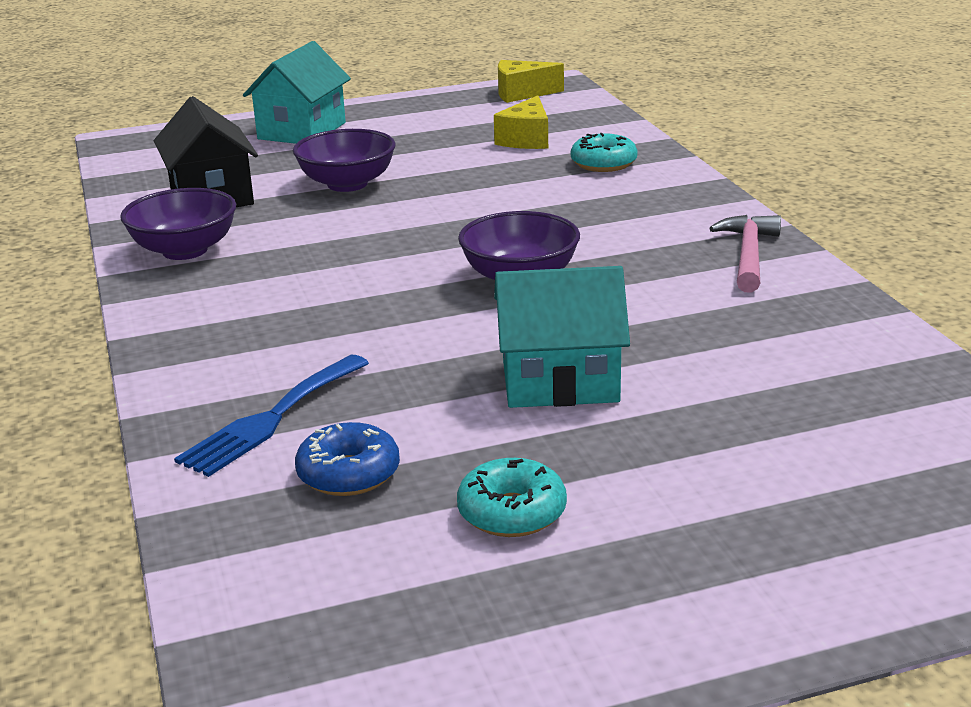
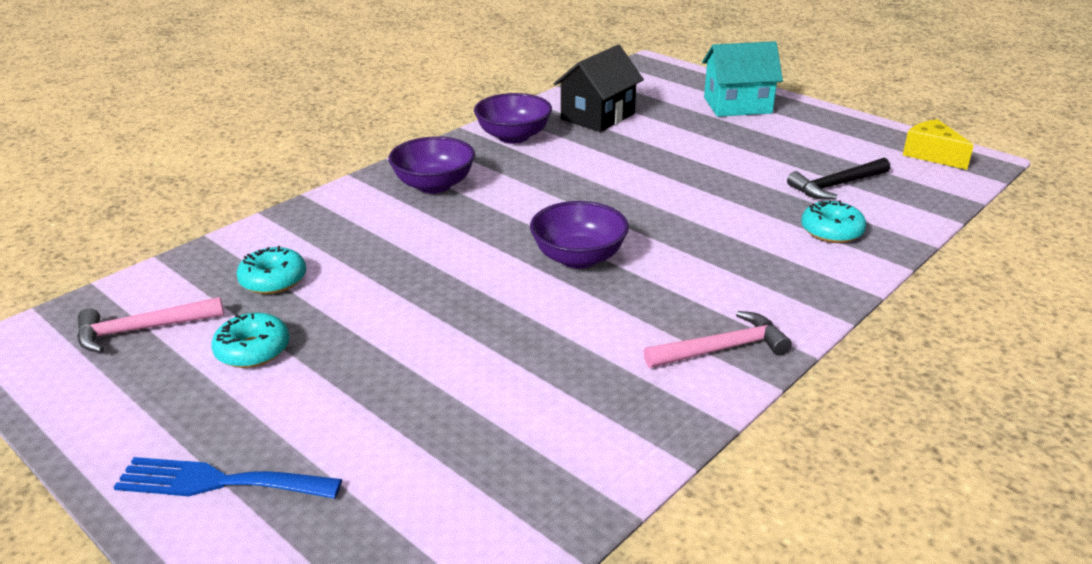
camera: 60 degrees right, 5 degrees up
(271, 419) = (323, 235): blue fork -> blue fork (218, 482)
(347, 184) = (667, 149): purple bowl -> purple bowl (434, 185)
(348, 474) = (273, 280): blue donut -> turquoise donut
(367, 601) = (142, 330): none -> pink hammer
(526, 139) = (836, 185): yellow cheese -> black hammer
(560, 381) = (433, 319): turquoise house -> none

